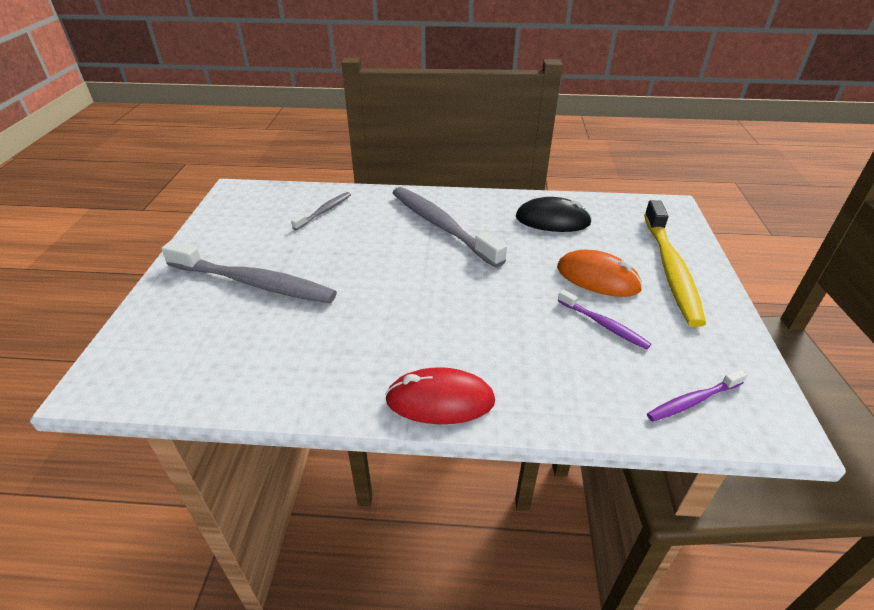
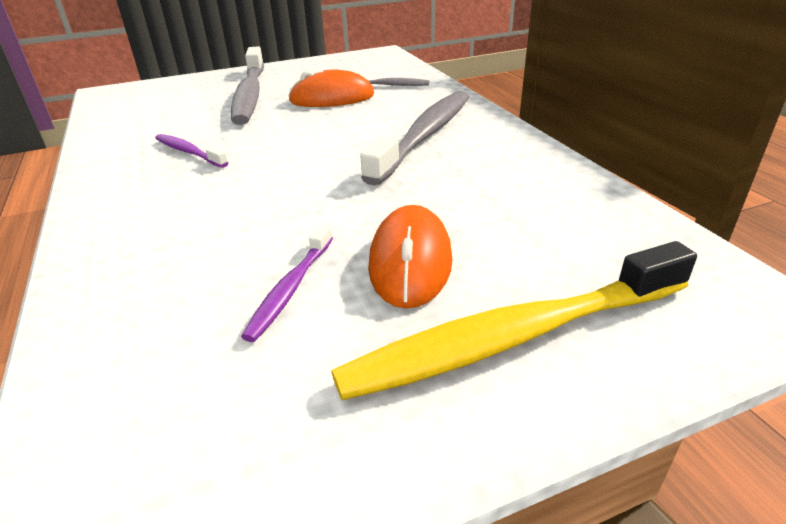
camera: 65 degrees right, 5 degrees down
(322, 243) = (332, 98): none -> orange mouse
(440, 400) = (104, 208): red mouse -> none
(552, 220) = (531, 196): black mouse -> none
(693, 401) = (125, 416): purple toothbrush -> purple toothbrush (189, 152)

